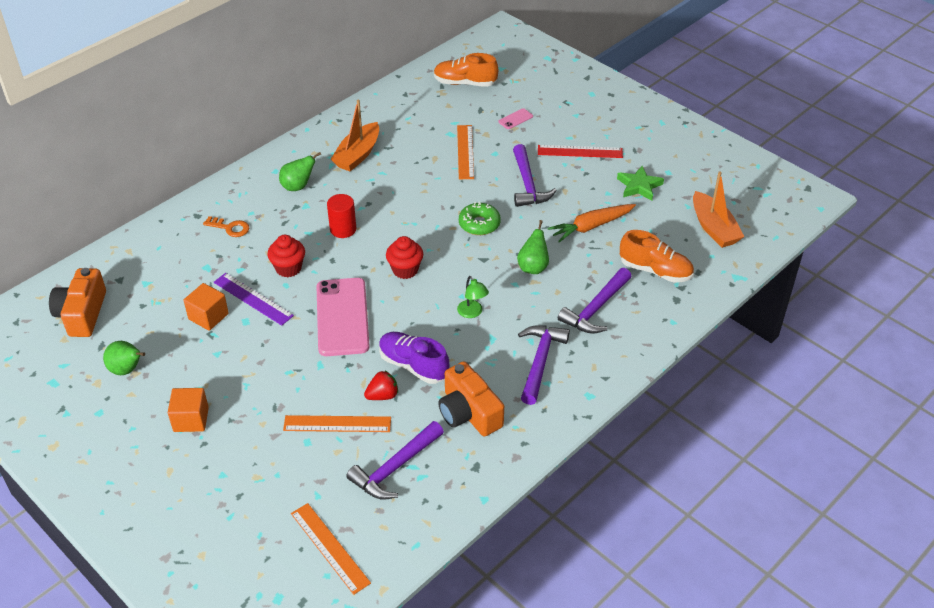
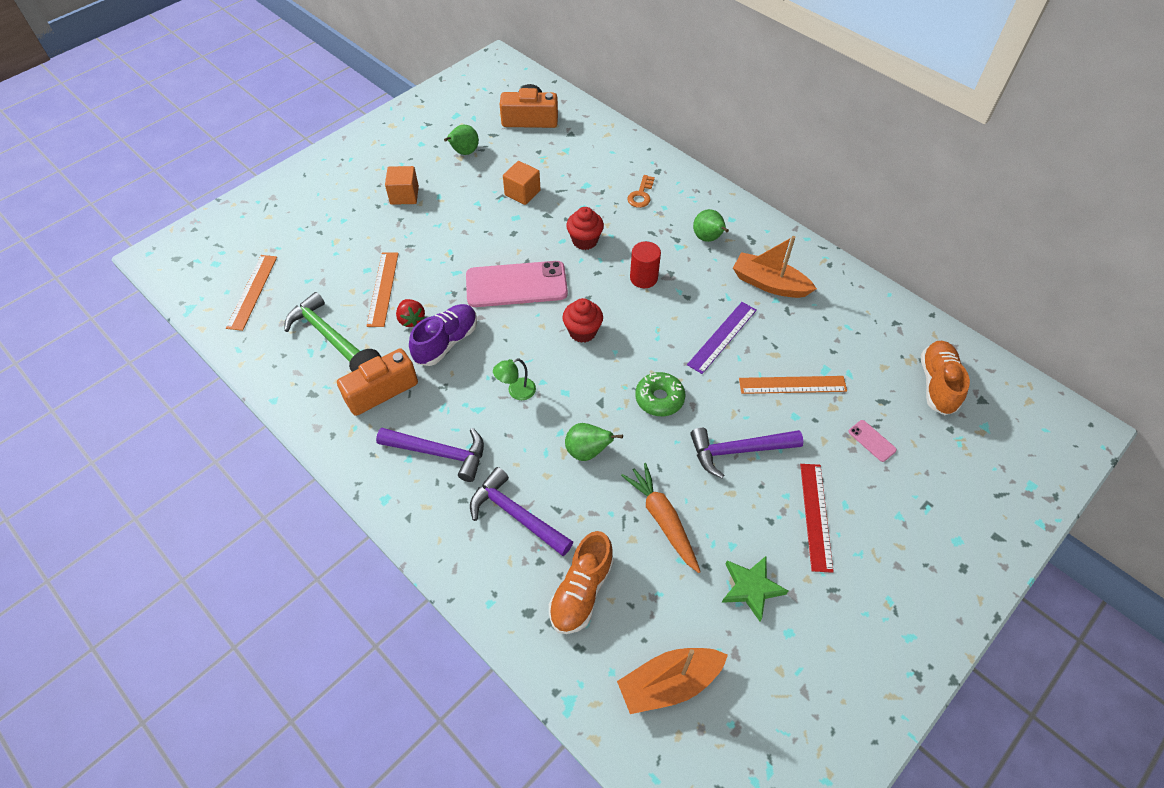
camera: 90 degrees right, 10 degrees up
(253, 299) = (544, 219): purple ruler -> purple ruler (722, 337)
(330, 547) = (252, 291): orange ruler -> orange ruler turned 45 degrees counterclockwise
(395, 468) = (324, 332): purple hammer -> green hammer

